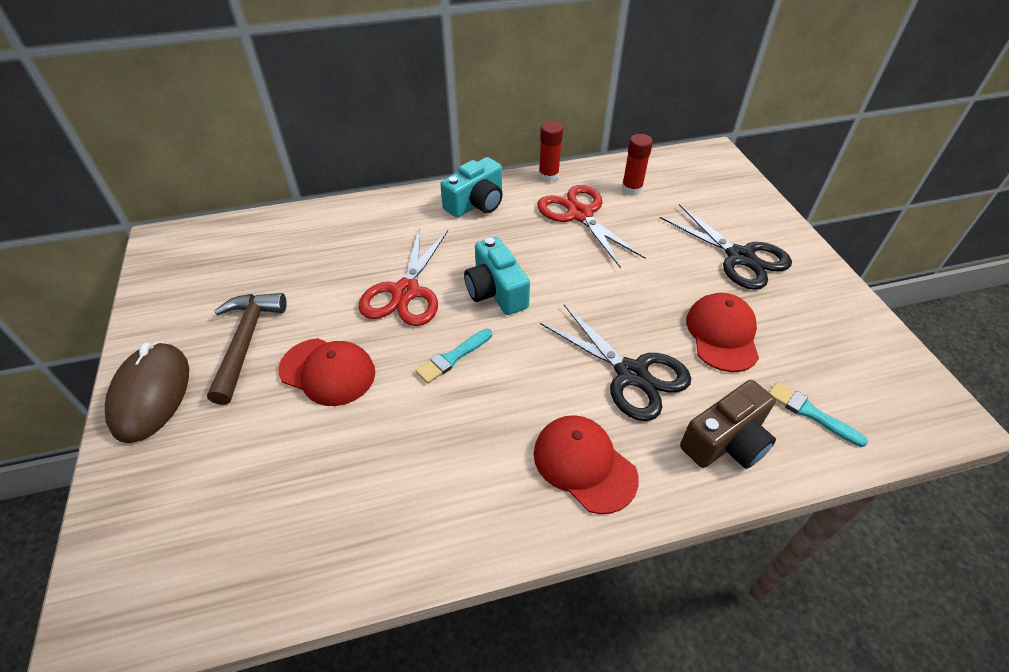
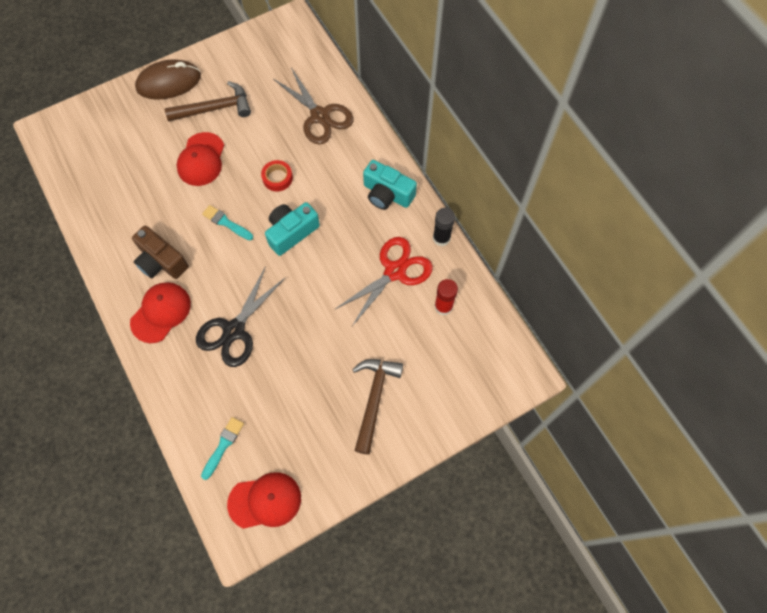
camera: 75 degrees right, 20 degrees up
(334, 238) = (320, 116): none -> brown scissors
(406, 292) = (277, 178): red scissors -> red tape
(548, 176) = (441, 238): red glue stick -> black glue stick
(722, 334) = (283, 387): red cap -> red cap (265, 501)
(726, 441) = (191, 392): brown camera -> brown camera (161, 261)
(739, 257) = (374, 399): black scissors -> brown hammer

